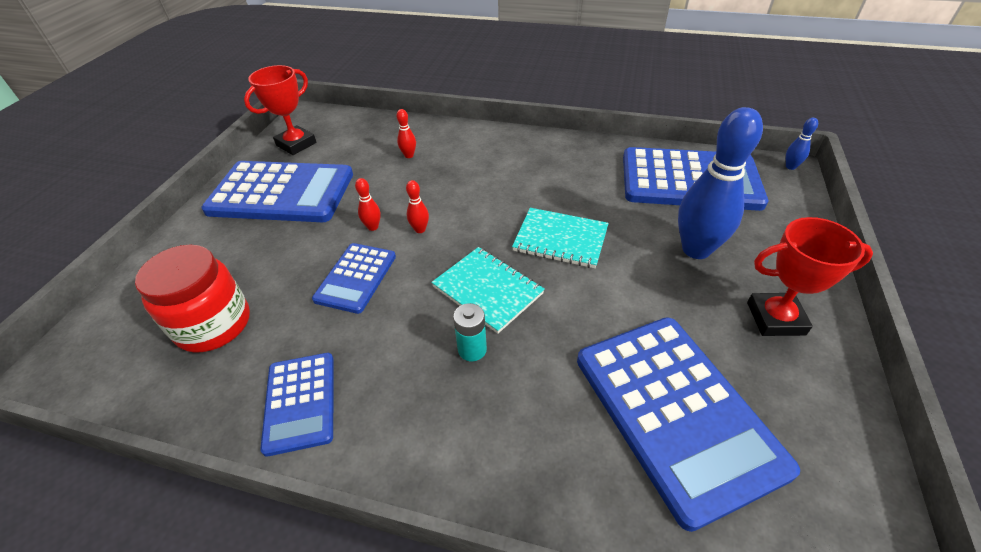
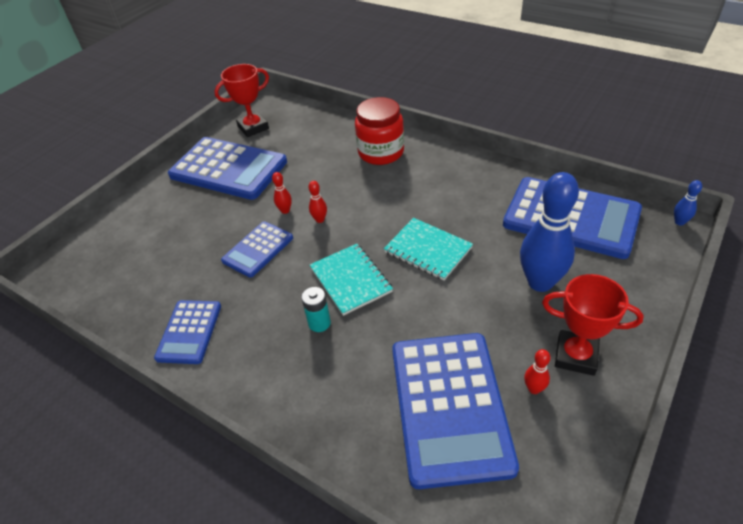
camera: 20 degrees right, 0 degrees up
(214, 324) = (151, 264): red jar -> red jar (381, 152)
(409, 155) = (337, 152): red bowling pin -> red bowling pin (534, 389)

